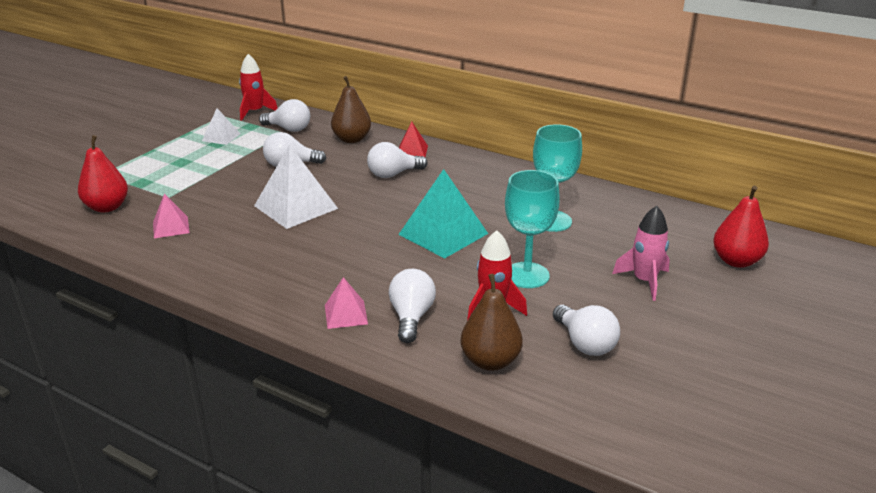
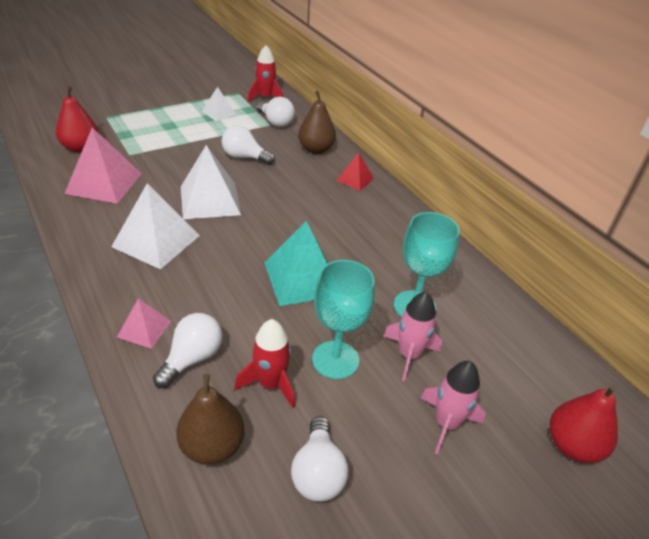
camera: 25 degrees right, 10 degrees up
(171, 227) = (104, 183): pink pyramid -> pink pyramid, size x1.85
(280, 252) = (156, 241): none -> white pyramid
(393, 174) = (317, 197): white light bulb -> none
(578, 252) = (409, 355): none -> pink rocket

